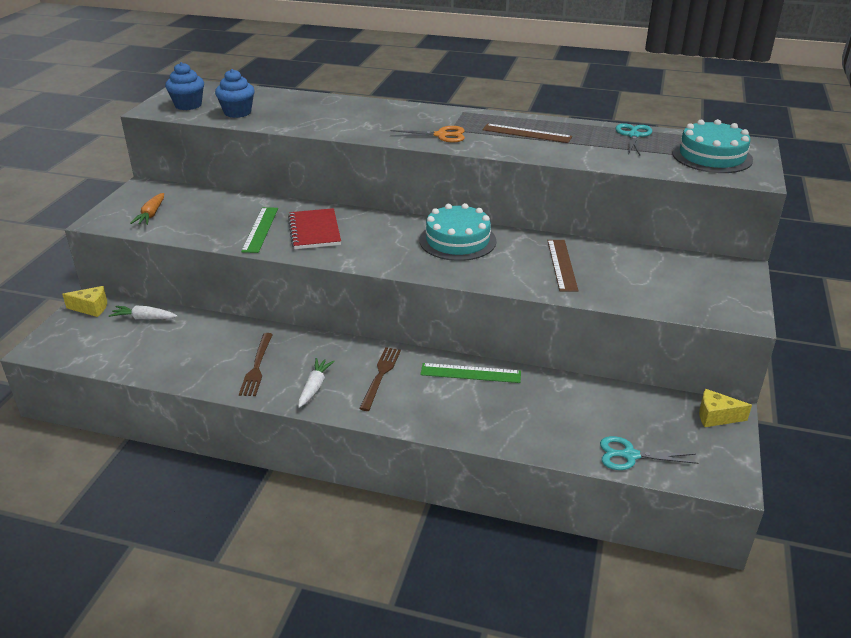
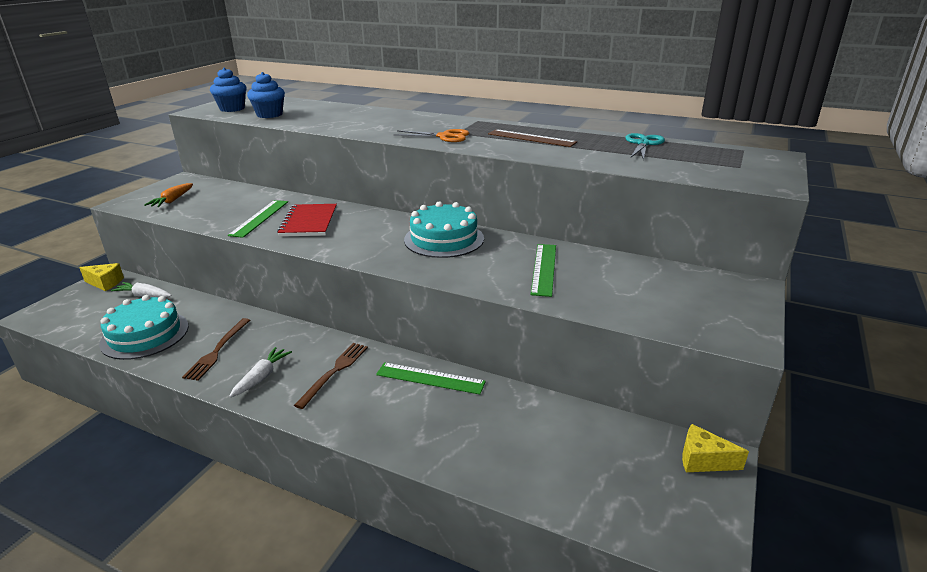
camera: 10 degrees right, 5 degrees down
(562, 265) = (544, 269): brown ruler -> green ruler
(630, 455) = (582, 499): turquoise scissors -> none
(712, 156) = (725, 163): turquoise cake -> turquoise cake (145, 334)

